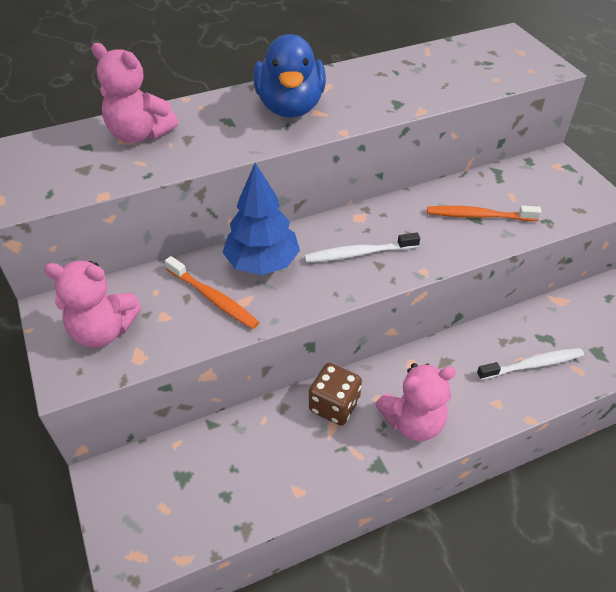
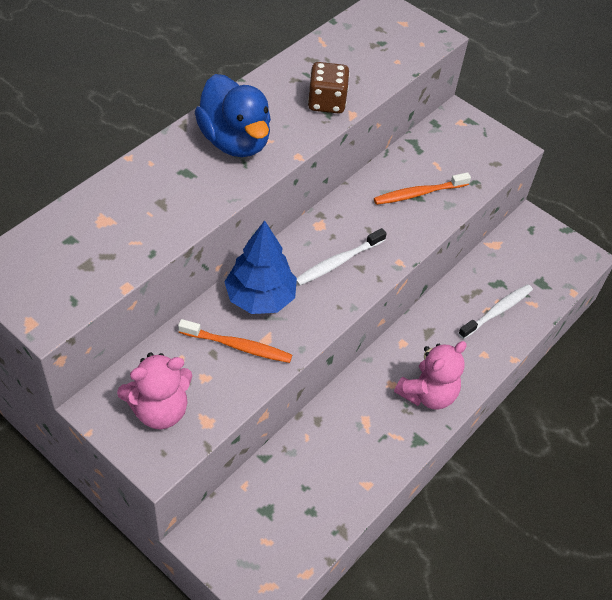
camera: 30 degrees left, 5 degrees up
(139, 134) = (113, 211): pink teddy bear -> none
(334, 405) = (358, 403): brown dice -> brown dice (326, 102)

